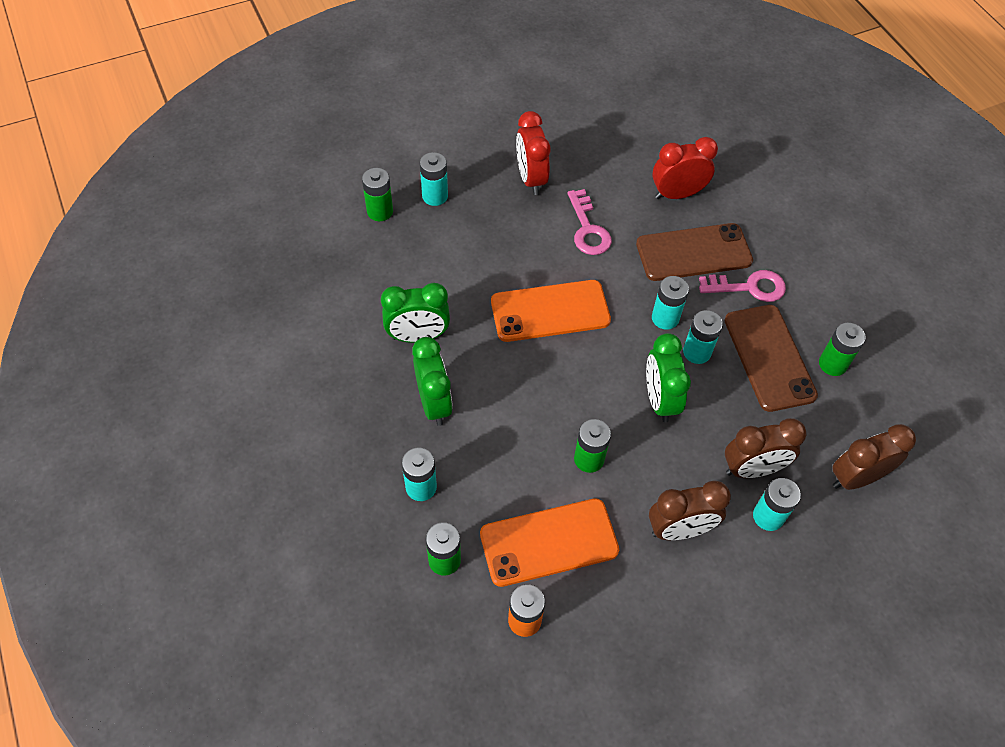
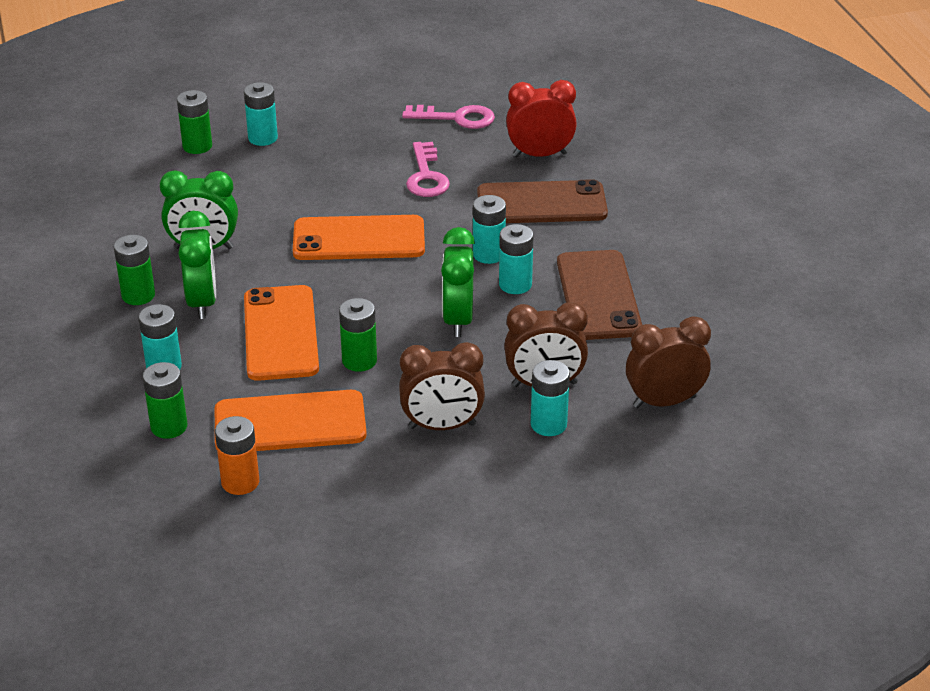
camera: 10 degrees right, 20 degrees down
(512, 433) = (280, 333): none -> orange phone
(531, 179) = (376, 131): red clock -> none
(749, 287) = (596, 236): pink key -> pink key (457, 118)
(832, 364) = (671, 307): green battery -> green battery (138, 295)

